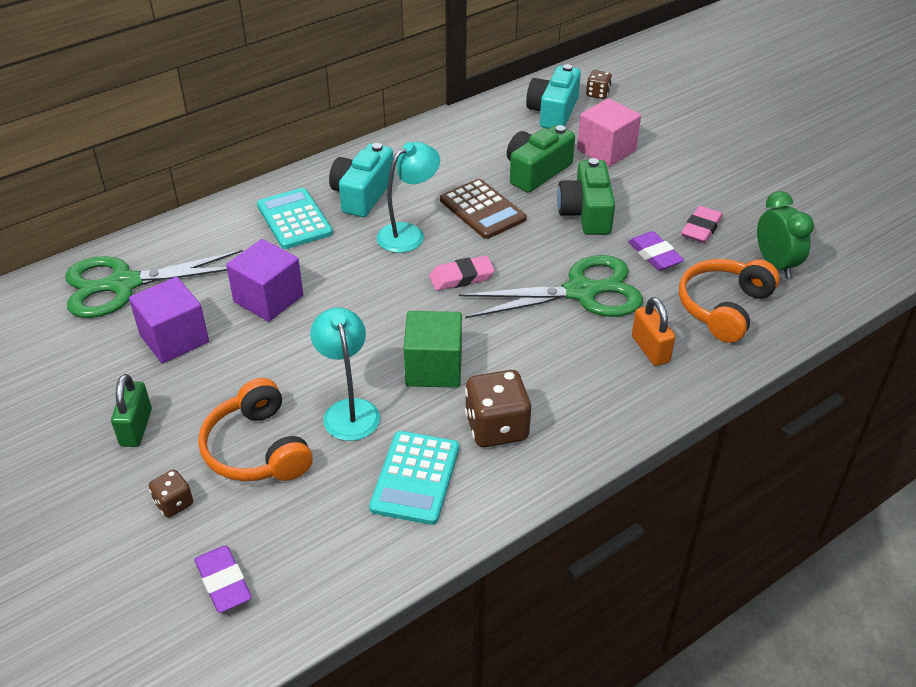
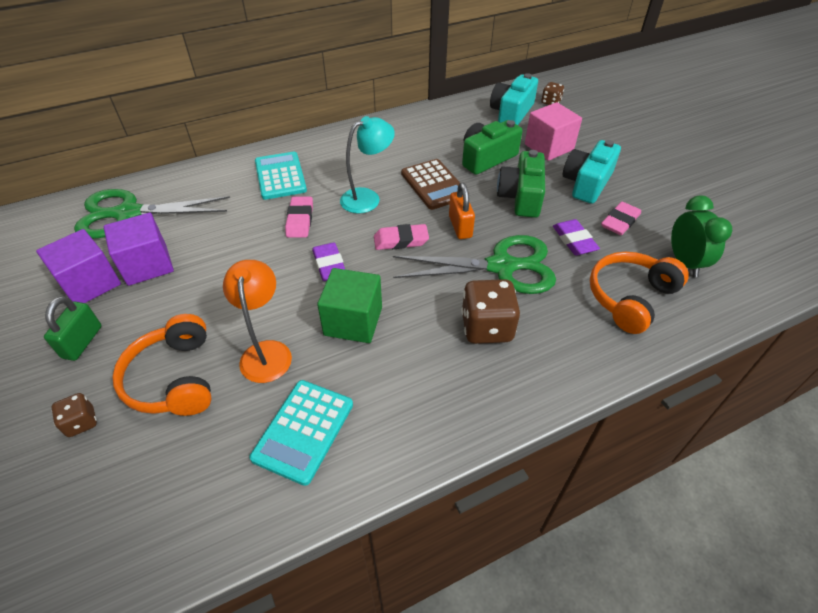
camera: 10 degrees right, 5 degrees up
(223, 582) = (89, 516): purple eraser -> purple eraser (329, 265)
(268, 299) = (236, 240): purple cube -> purple cube (90, 283)
(337, 268) = (300, 220): none -> pink eraser
(349, 410) = (266, 352): turquoise lamp -> orange lamp
(362, 194) = (340, 162): turquoise camera -> turquoise camera (587, 183)
(496, 428) = (393, 389): brown dice -> brown dice (486, 327)
(650, 349) = (554, 329): orange padlock -> orange padlock (460, 227)

